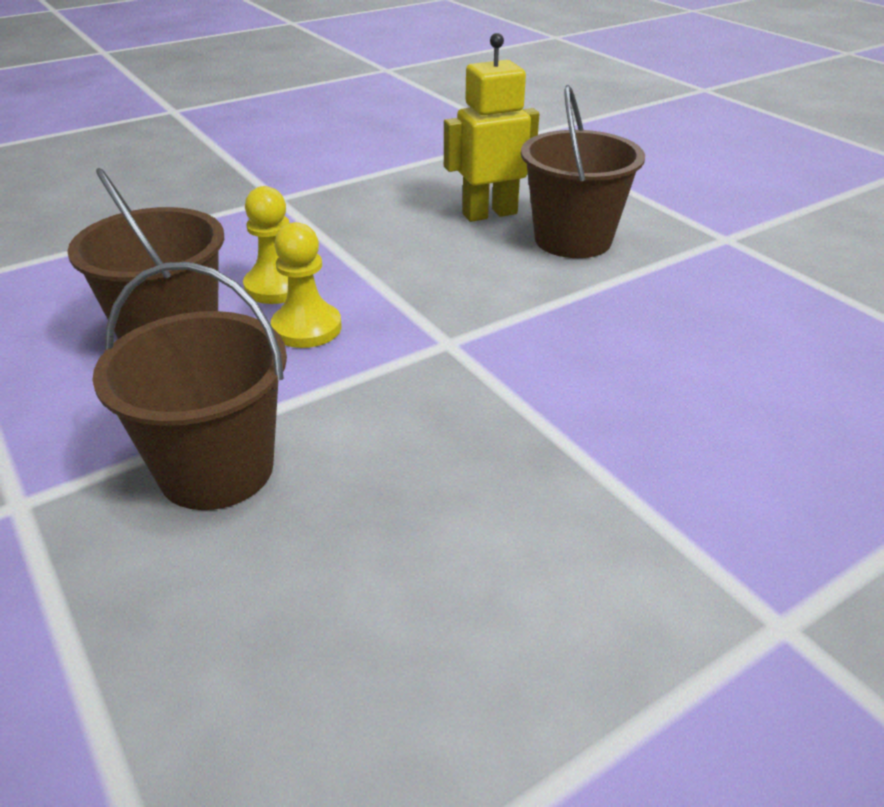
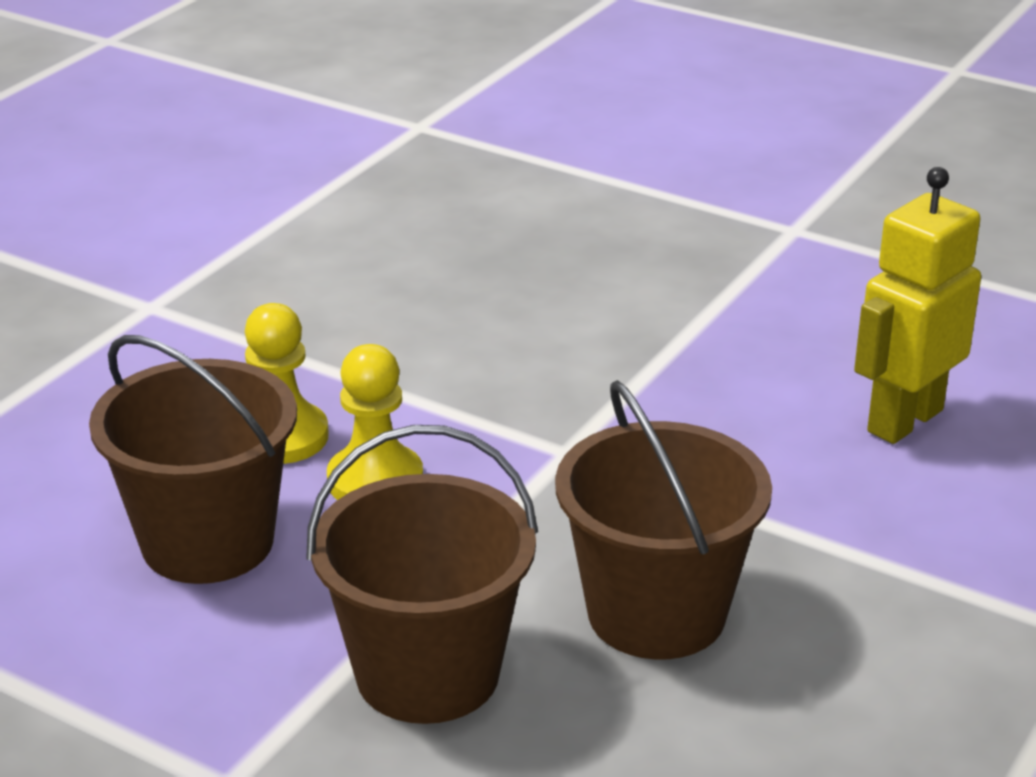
camera: 25 degrees left, 5 degrees down
(489, 213) = (476, 261): yellow robot -> yellow robot (904, 420)
(573, 239) = (612, 275): brown bucket -> brown bucket (656, 613)

